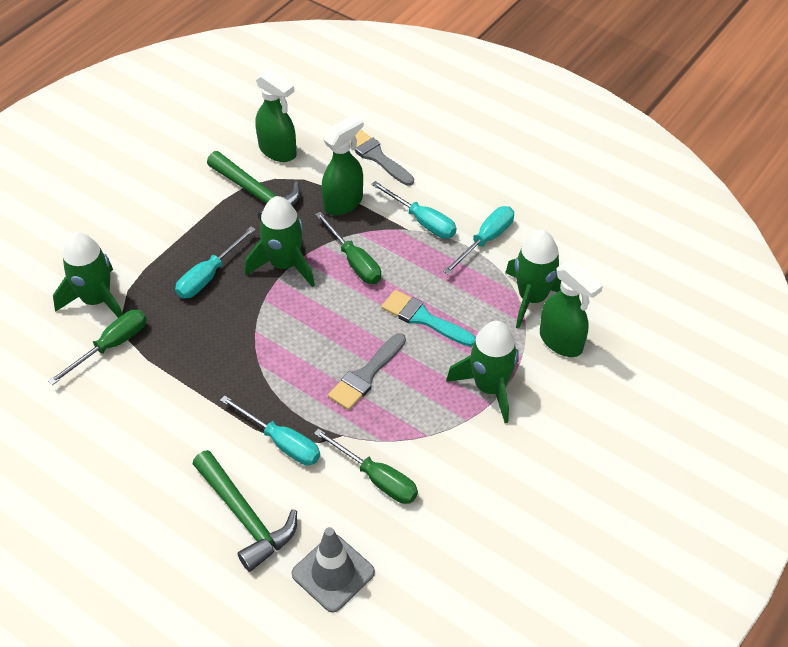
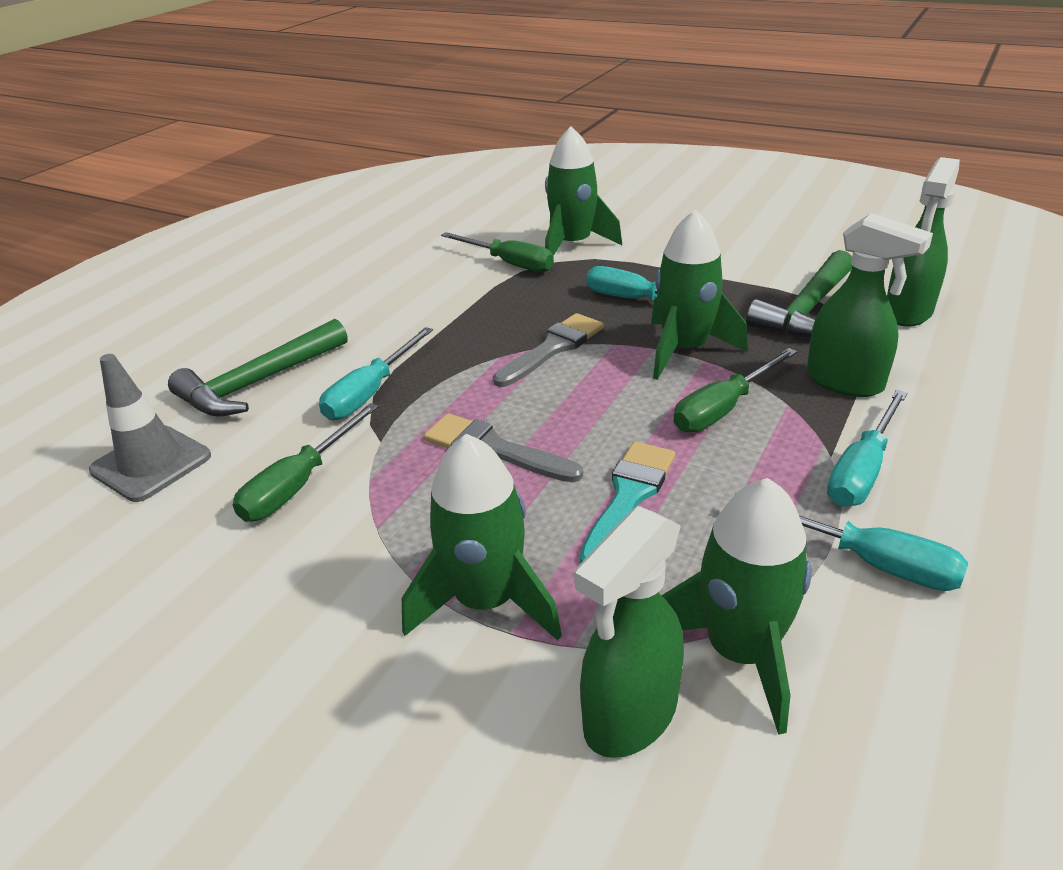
camera: 85 degrees right, 15 degrees down
(376, 157) = (981, 400): grey brush -> grey brush (553, 348)

